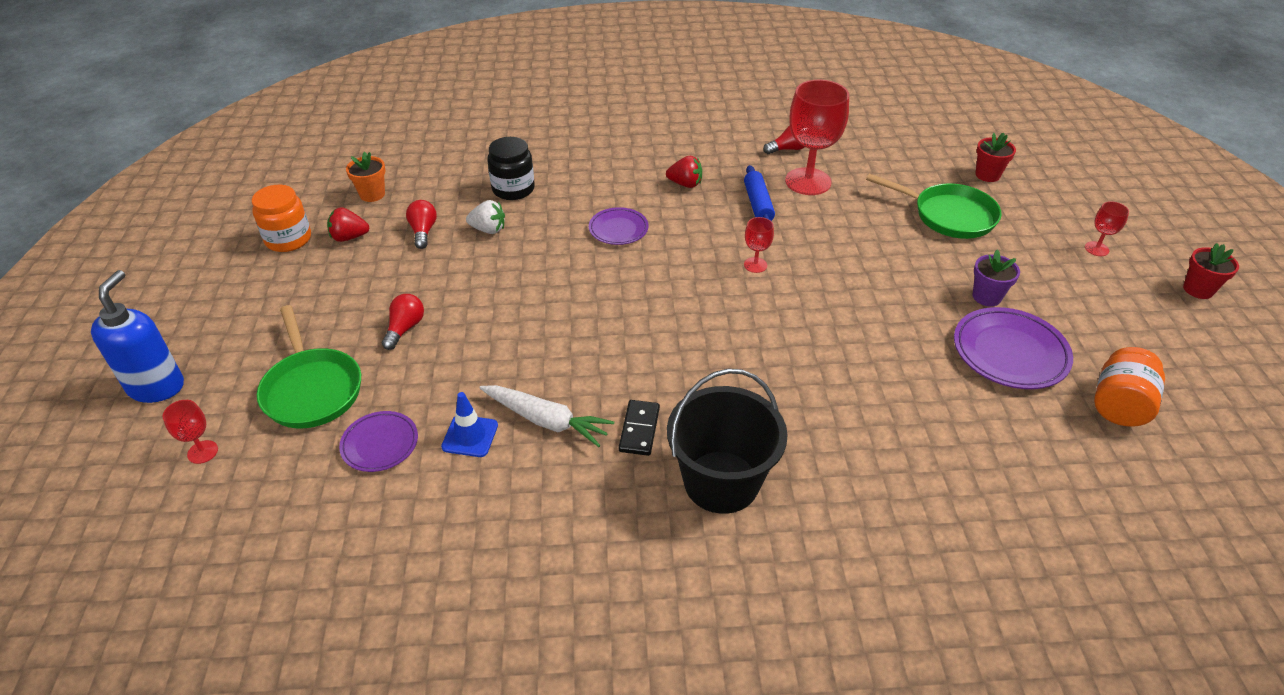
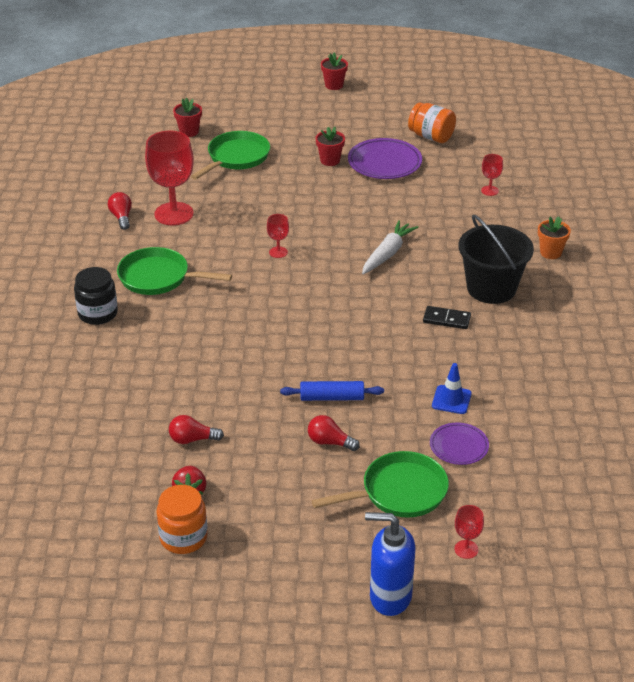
camera: 85 degrees left, 5 degrees down
(372, 194) = (118, 481): orange flower pot -> orange flower pot (550, 252)
(488, 230) = (199, 396): white strawberry -> none
(513, 189) = (137, 381): black jar -> black jar (98, 313)
(546, 420) = (437, 362): white carrot -> white carrot (387, 254)
(618, 229) = (216, 319): purple plate -> none
(685, 184) = (159, 278): red strawberry -> green pan
(758, 204) = (199, 242): blue rolling pin -> blue rolling pin (332, 397)
(986, 297) = (330, 160): purple flower pot -> red flower pot
(1096, 249) = (287, 109): red goblet -> red goblet (490, 191)

